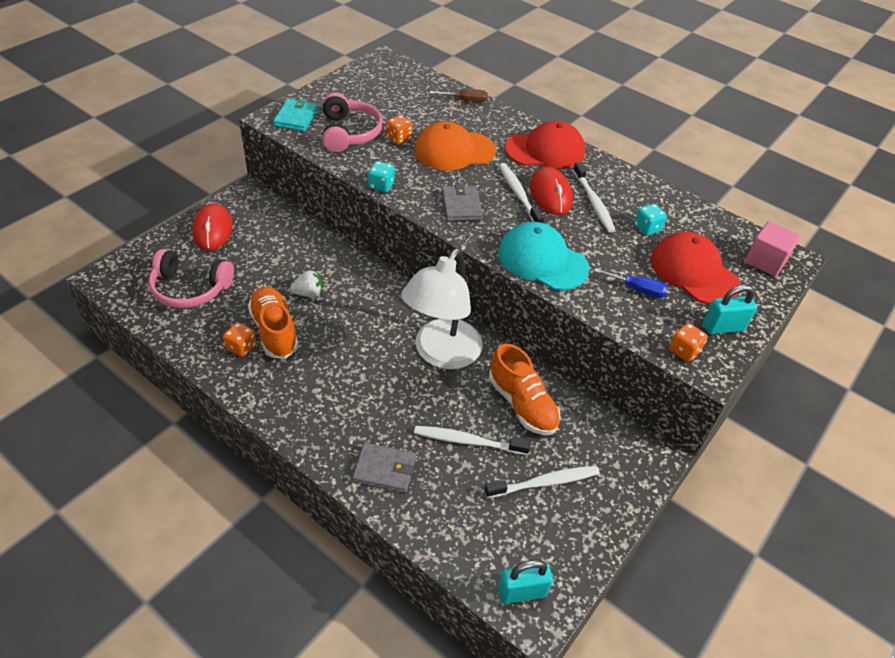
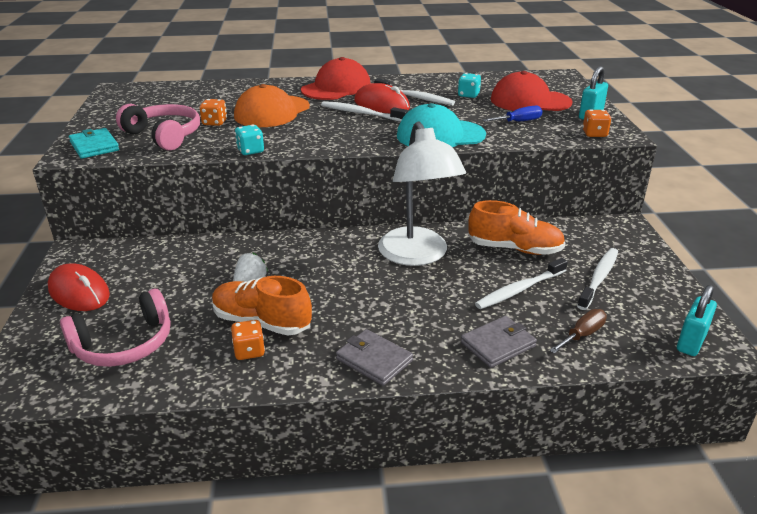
camera: 40 degrees left, 15 degrees down
(461, 206) = (333, 135): grey wallet -> grey wallet (374, 360)
(465, 100) = (229, 86): brown screwdriver -> brown screwdriver (582, 335)
(765, 261) = (553, 81): pink cube -> none

